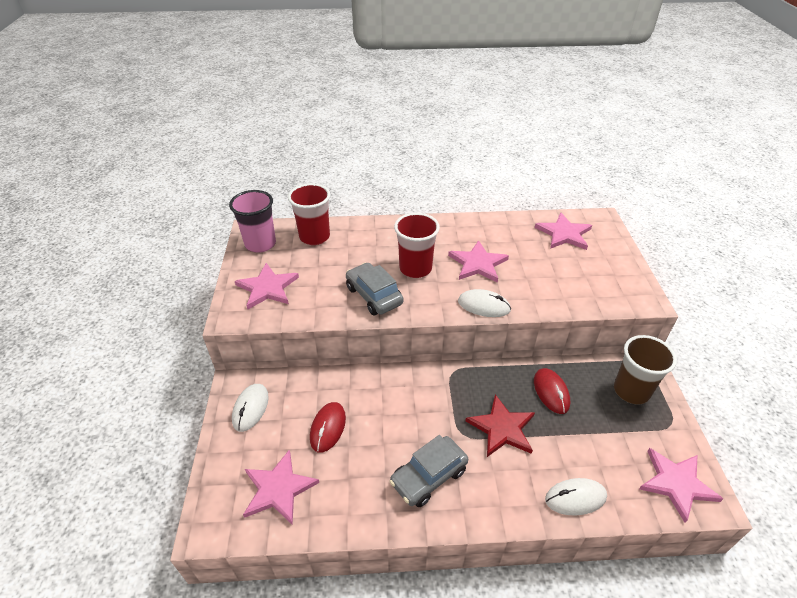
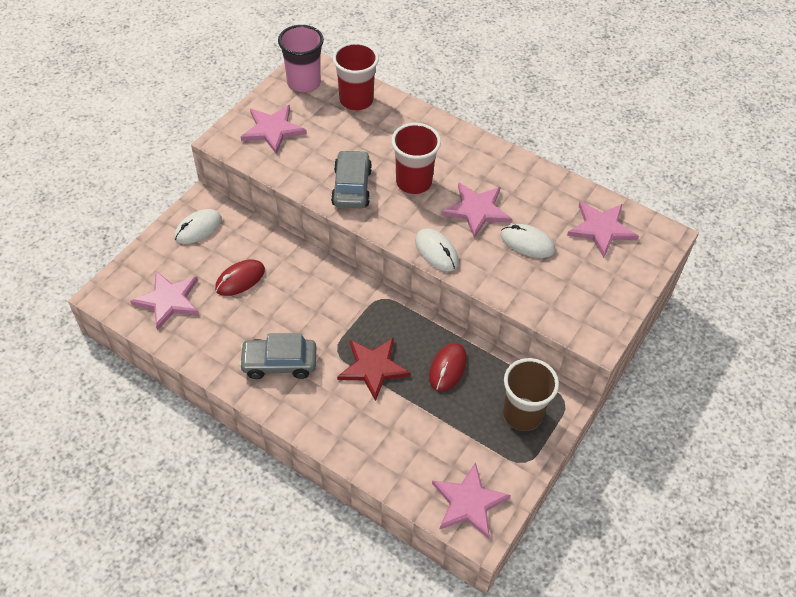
camera: 35 degrees right, 10 degrees up
(575, 498) = (373, 453): white mouse -> white mouse (527, 243)

